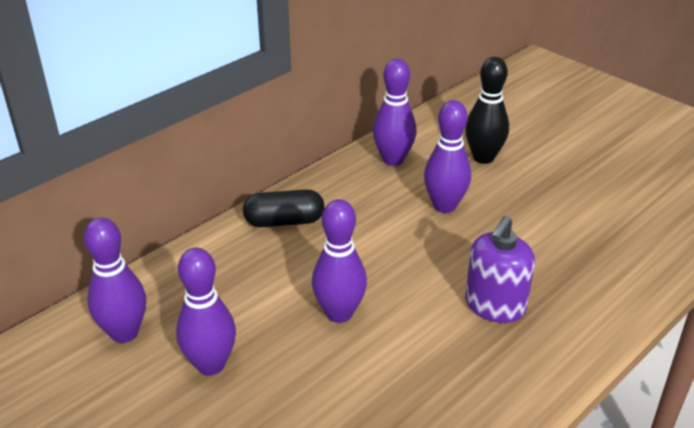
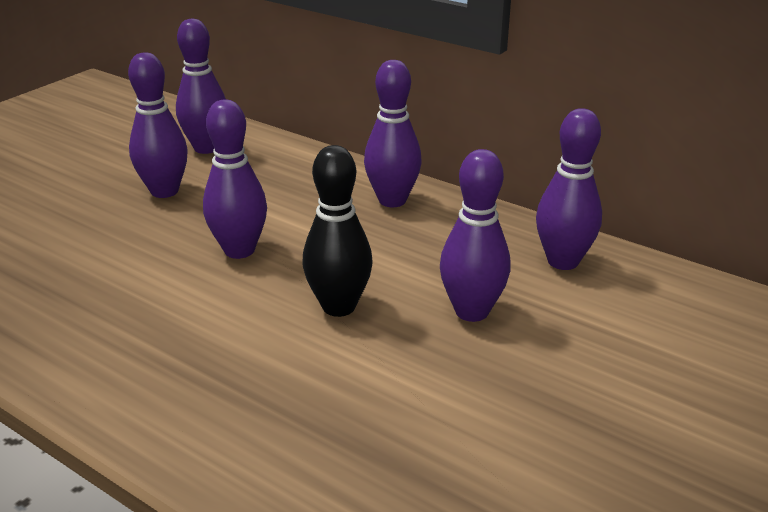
camera: 80 degrees right, 5 degrees down
(284, 221) = (392, 200): black capsule -> purple bowling pin
(483, 157) = (621, 343): black bowling pin -> black bowling pin (339, 306)
(494, 306) = (262, 364): purple soap dispenser -> none

